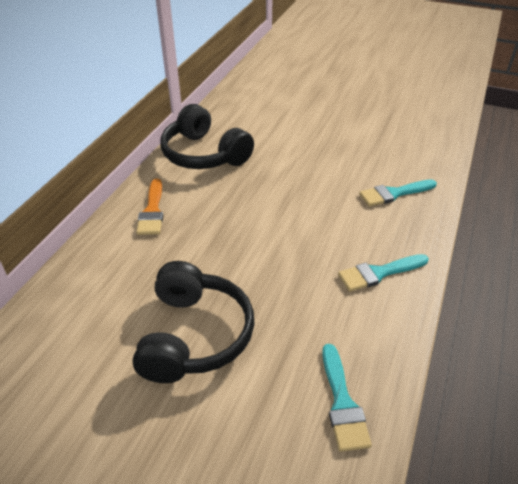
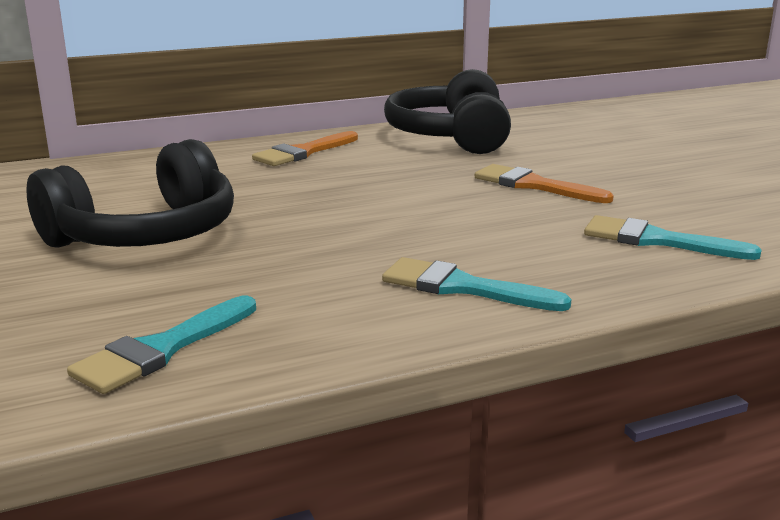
camera: 45 degrees right, 20 degrees down
(299, 178) = (533, 185): none -> orange brush

